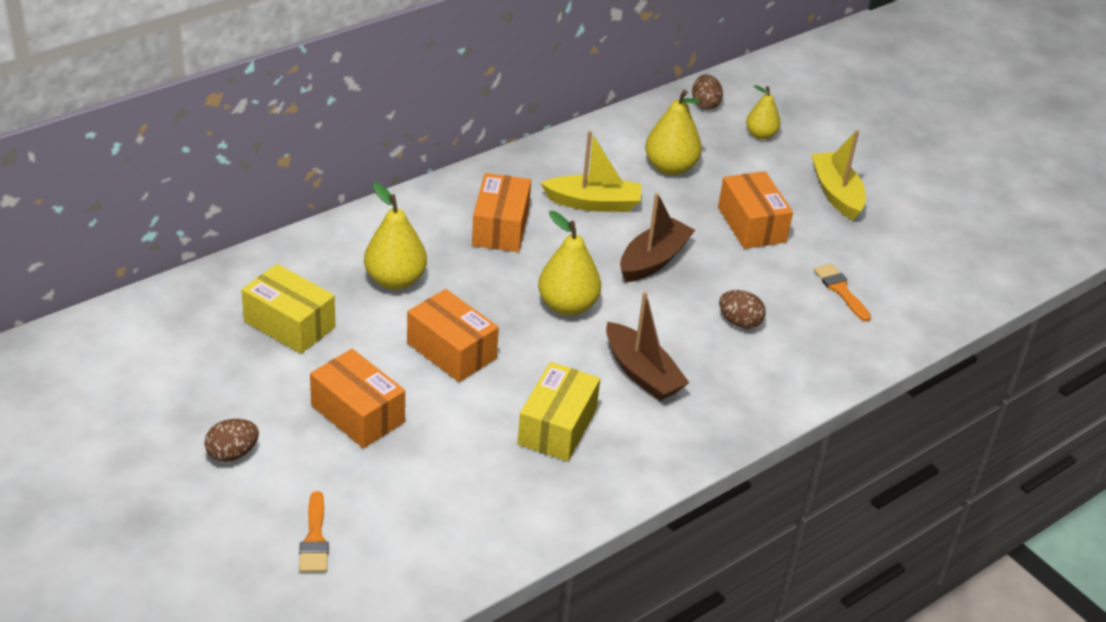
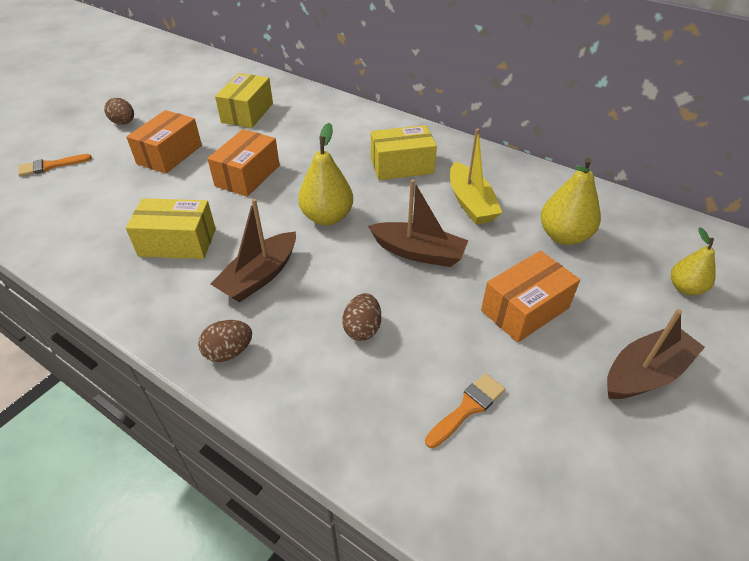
camera: 75 degrees right, 5 degrees up
(395, 280) = (312, 138): yellow pear -> none
(500, 227) = (402, 166): orange box -> yellow box
(705, 104) = (689, 239): brown egg -> brown egg (229, 352)
(836, 193) = (645, 373): yellow boat -> brown boat

